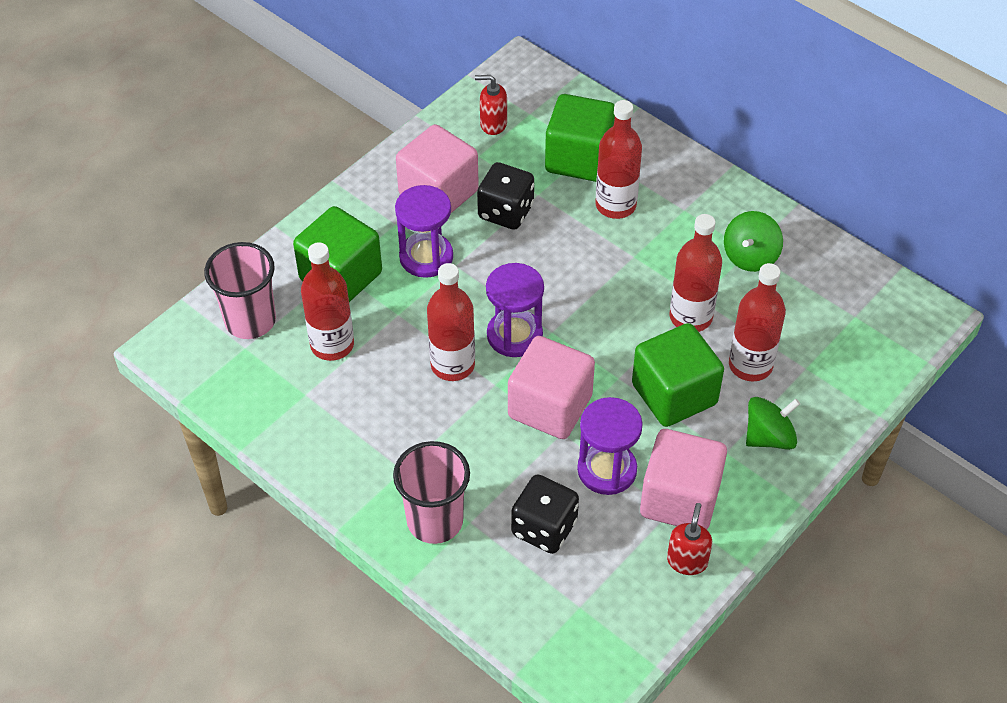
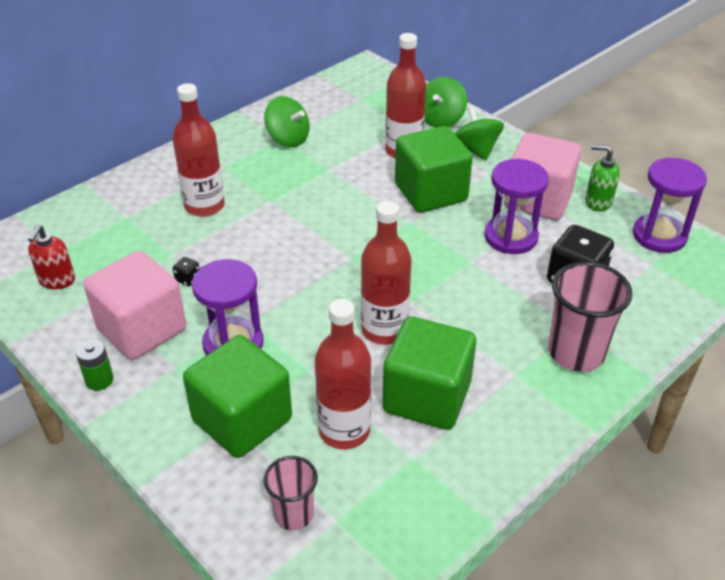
camera: 85 degrees left, 10 degrees down
(250, 320) = (294, 514): pink cup -> pink cup, size x0.59
(378, 179) = (99, 380): none -> green battery
(506, 212) = (188, 279): black dice -> black dice, size x0.41
(514, 335) = (352, 283): purple hourglass -> purple hourglass (659, 236)
(550, 406) = (440, 266): pink cube -> none
(579, 158) = (134, 224): green cube -> green cube (427, 397)
(687, 561) = (598, 202): red soap dispenser -> green soap dispenser
(691, 317) = (348, 176): red bottle -> none
(828, 400) = (441, 119): none -> green spinning top

